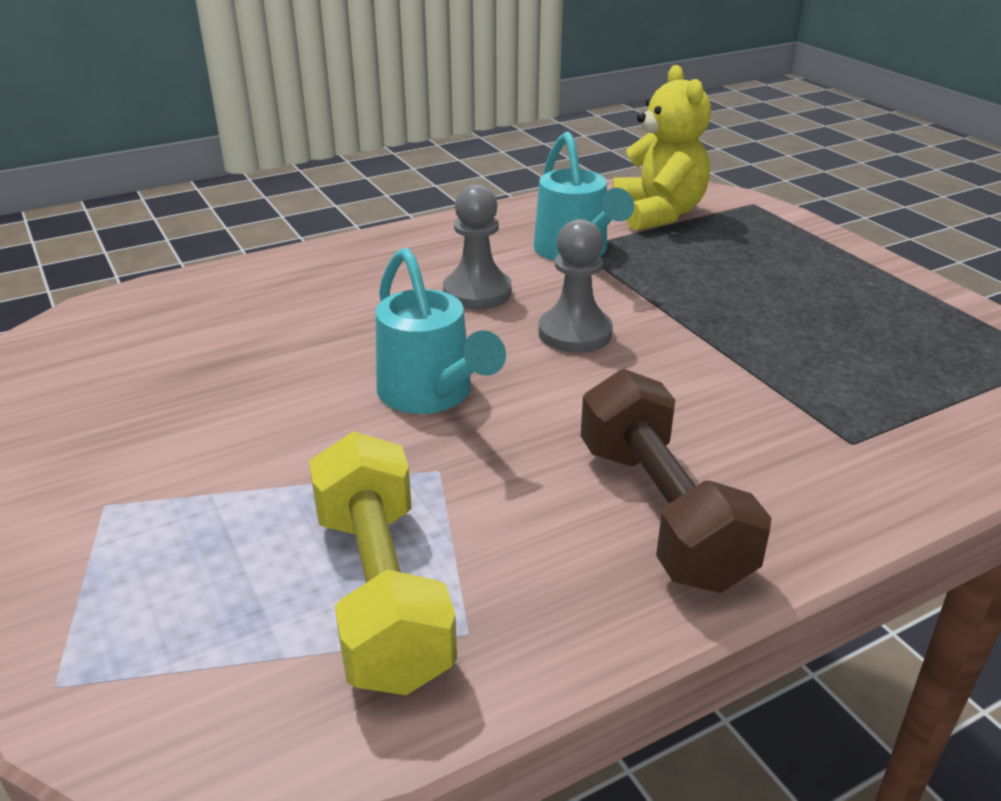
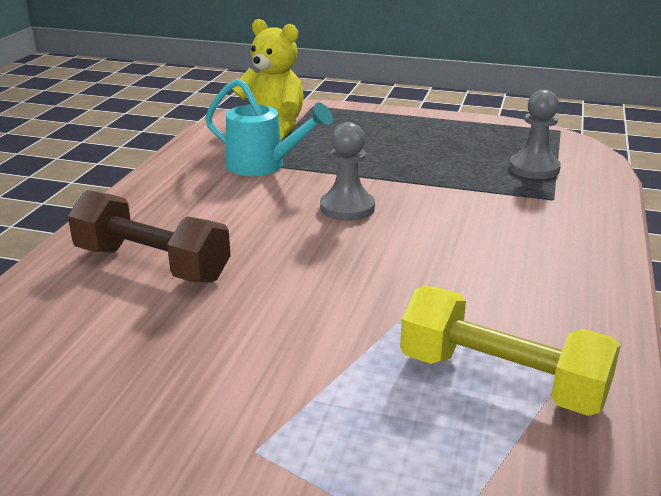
camera: 45 degrees left, 5 degrees down
(431, 394) = (333, 276): turquoise watering can -> none
(477, 292) = (249, 211): grey pawn -> grey pawn (534, 168)
(661, 512) = (541, 268): brown dumbbell -> brown dumbbell (152, 264)

